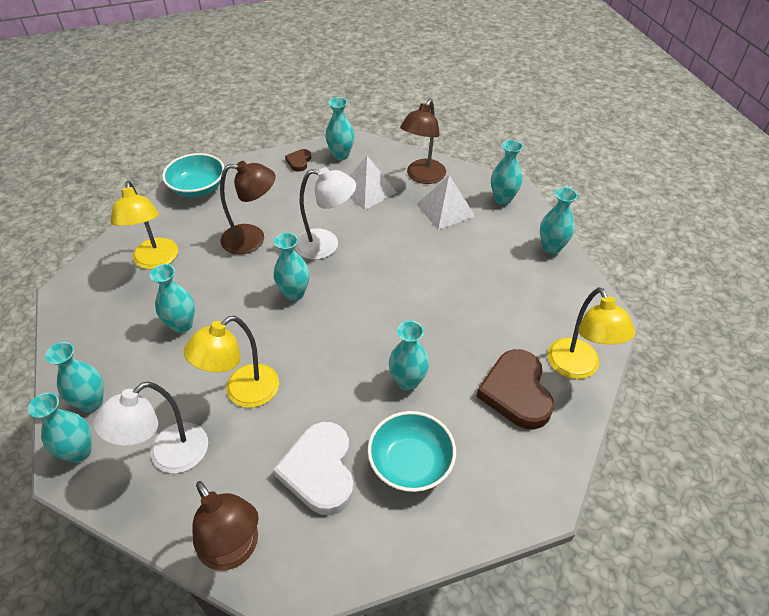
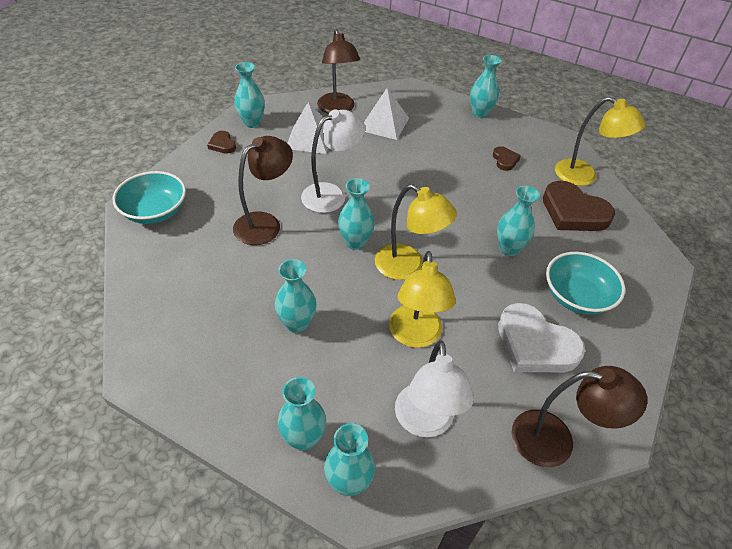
camera: 45 degrees left, 0 degrees up
(155, 261) = (199, 291): yellow lamp -> yellow lamp (408, 267)
(502, 199) = (411, 98): turquoise vase -> none
(515, 304) = (505, 160): none -> brown heart

